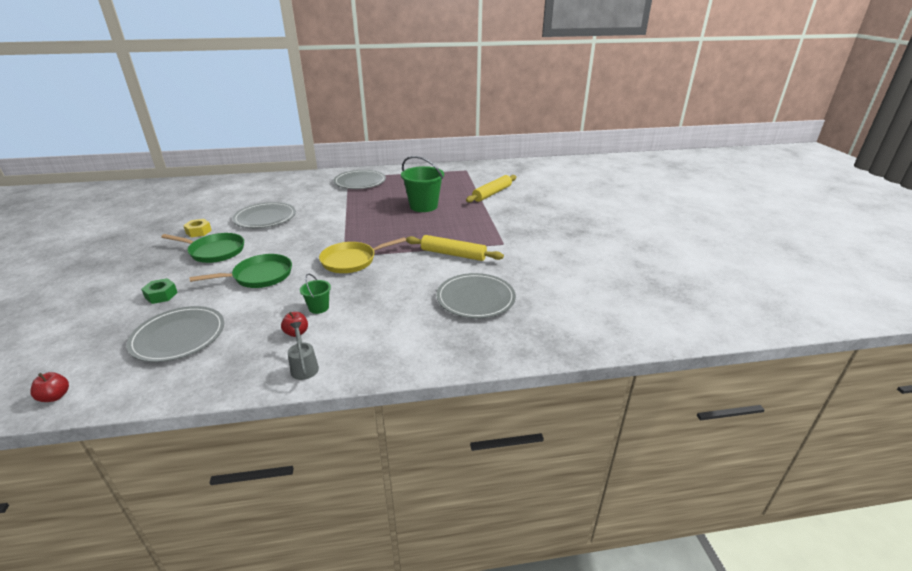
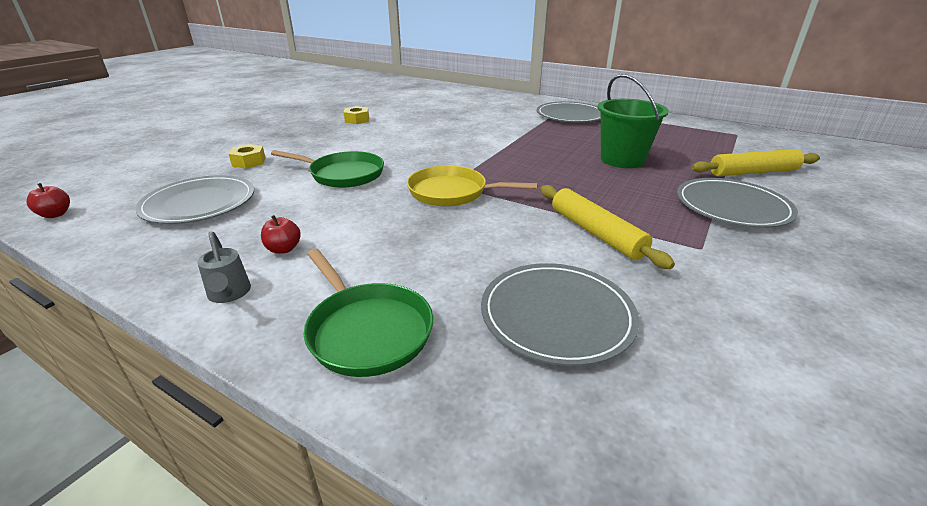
camera: 40 degrees right, 0 degrees up
(161, 295) = (249, 162): green nut -> yellow nut
(214, 251) = (343, 139): green pan -> green pan (367, 330)
(265, 218) = (427, 124): grey plate -> grey plate (732, 206)
(304, 366) = (229, 294): grey watering can -> grey watering can turned 135 degrees clockwise
(319, 308) = (345, 231): green bucket -> none

